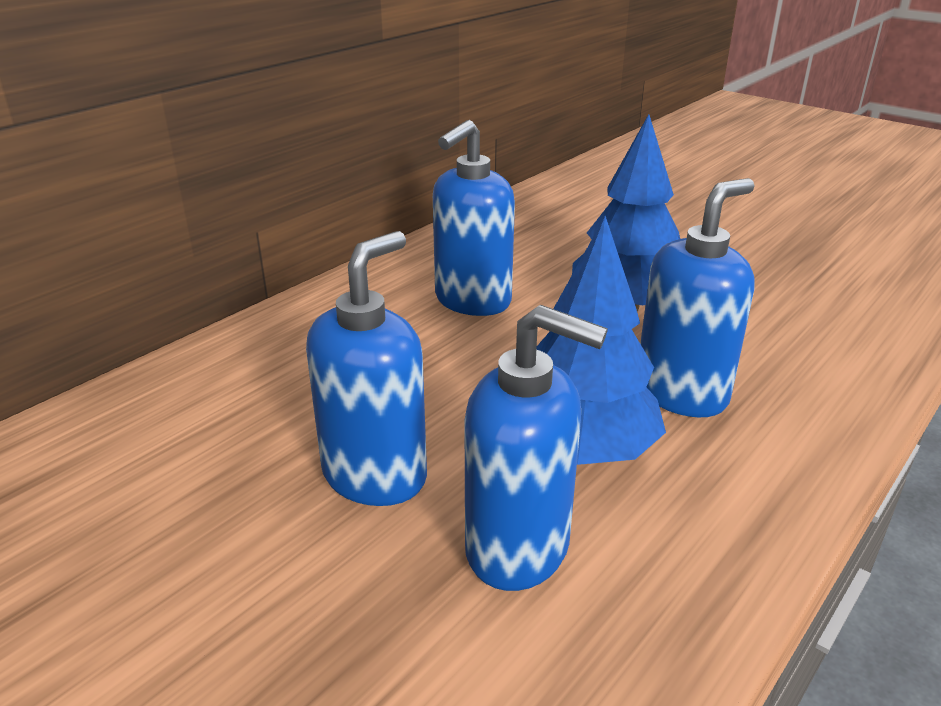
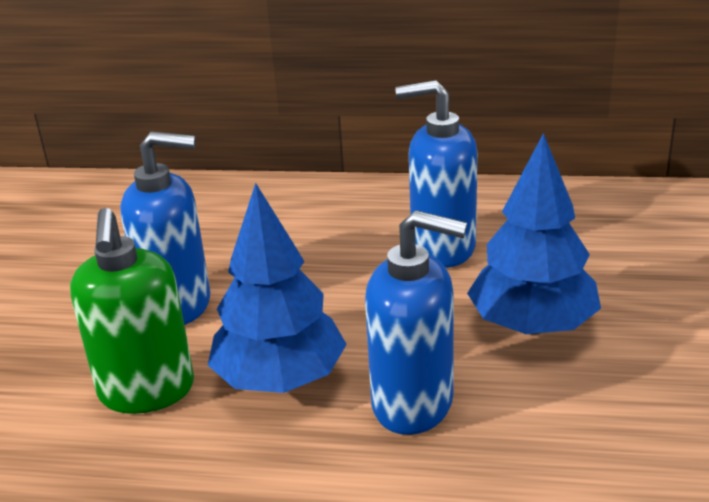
camera: 60 degrees right, 0 degrees up
(518, 548) = (147, 391): blue soap dispenser -> green soap dispenser

